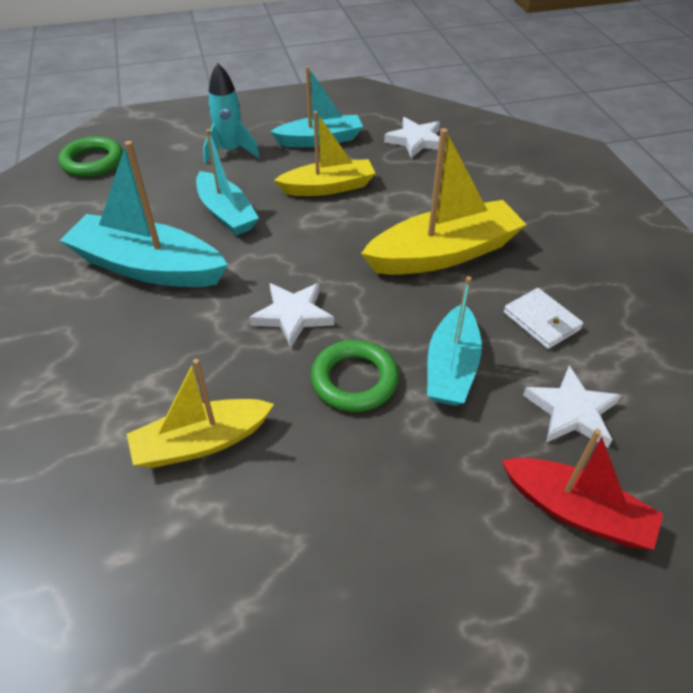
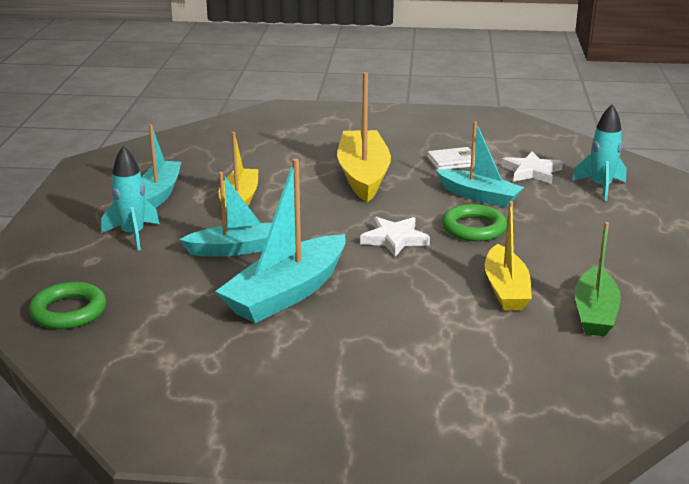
camera: 70 degrees left, 20 degrees down
(160, 554) = (595, 313): none -> green boat
(416, 141) = (206, 156): white star -> none
(576, 511) = (601, 187): red boat -> turquoise rocket

